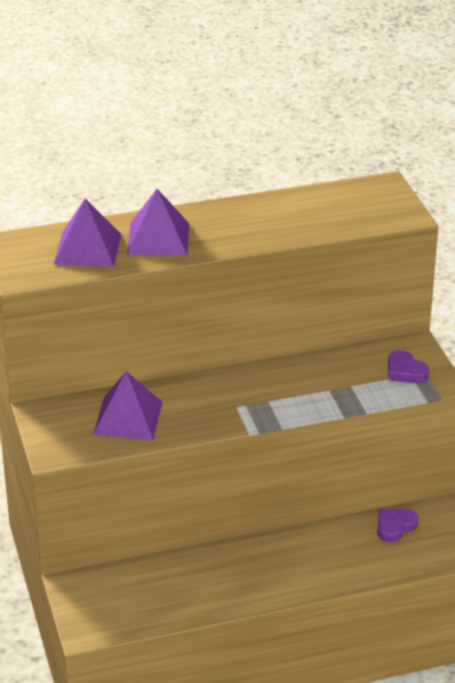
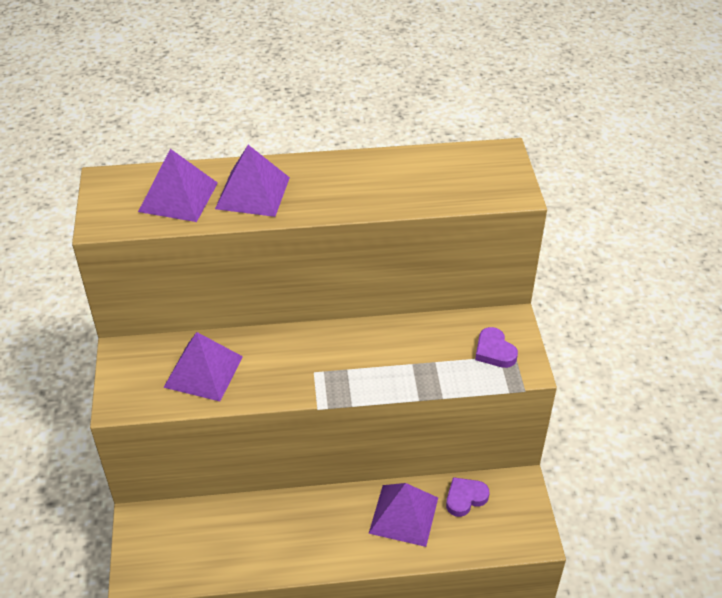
camera: 10 degrees right, 10 degrees up
(338, 547) = (403, 515): none -> purple pyramid

